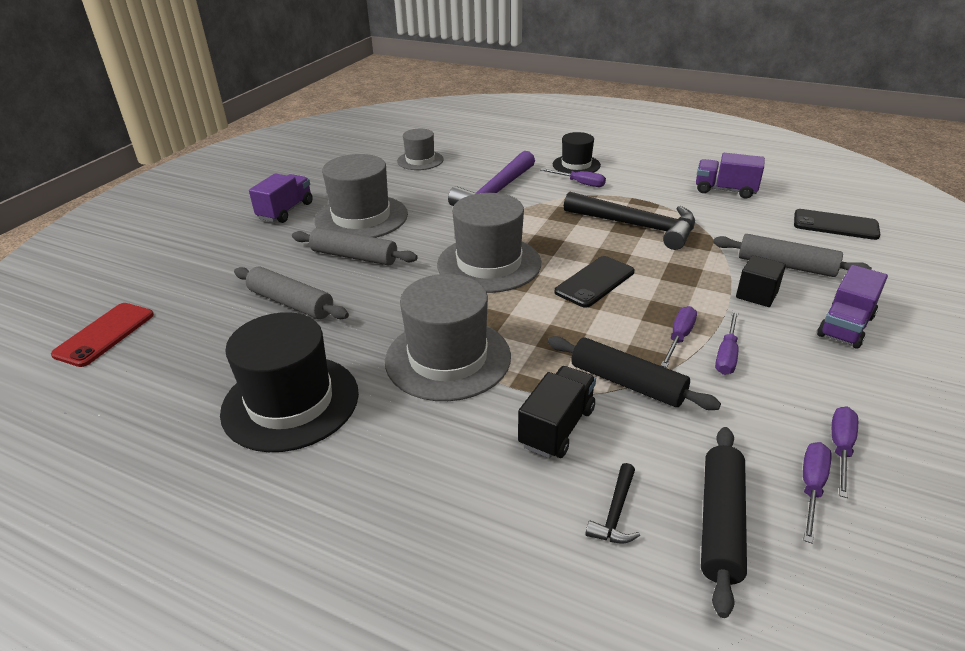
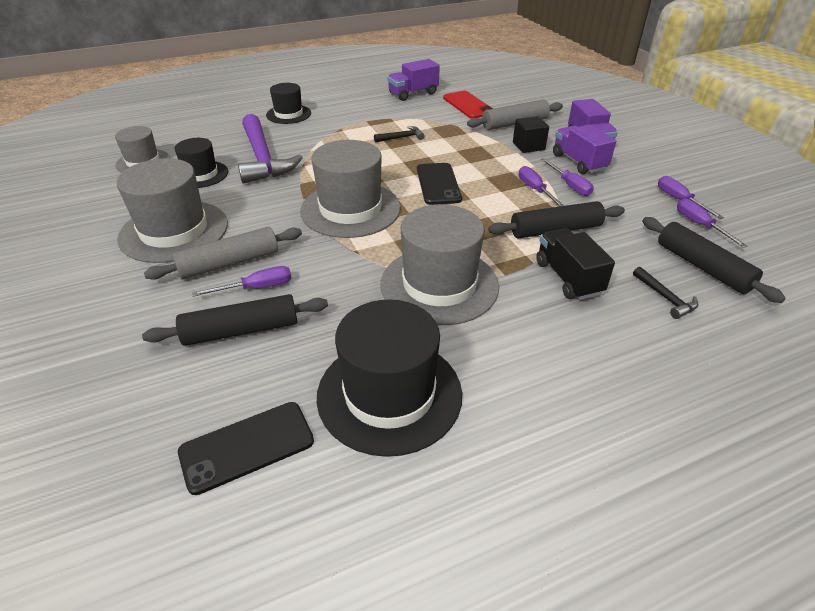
camera: 50 degrees left, 5 degrees up
(105, 334) = (76, 497): red phone -> red phone (468, 105)
(285, 211) = (75, 265): purple truck -> purple truck (579, 162)
(291, 303) = (241, 330): grey rolling pin -> black rolling pin
(438, 186) = (201, 174): none -> black hat
(579, 183) = (314, 126): purple screwdriver -> purple screwdriver (257, 288)
(637, 226) = (401, 137): black hammer -> black hammer, size x0.43
(835, 225) = (499, 91): black phone -> black phone (247, 447)

